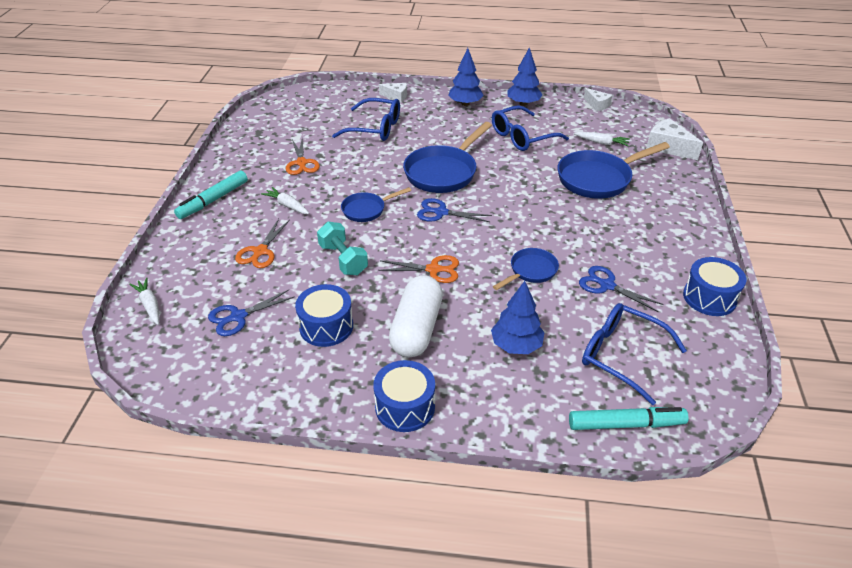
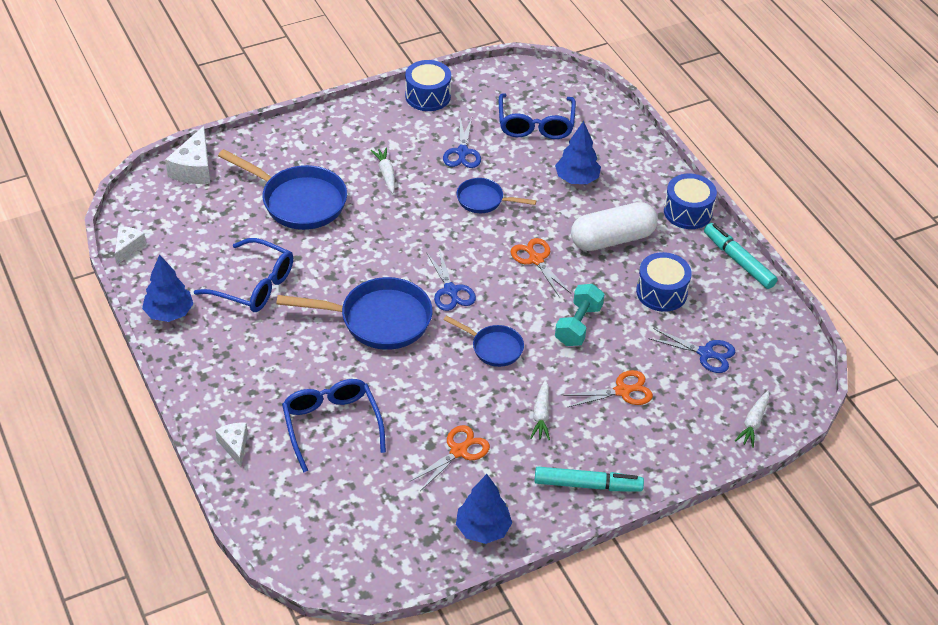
camera: 125 degrees left, 5 degrees up
(465, 103) = (207, 367): blue tree -> blue tree (483, 529)
(601, 143) = (220, 219): white carrot -> white carrot (386, 174)
(625, 424) = (597, 107): turquoise marker -> turquoise marker (738, 261)

